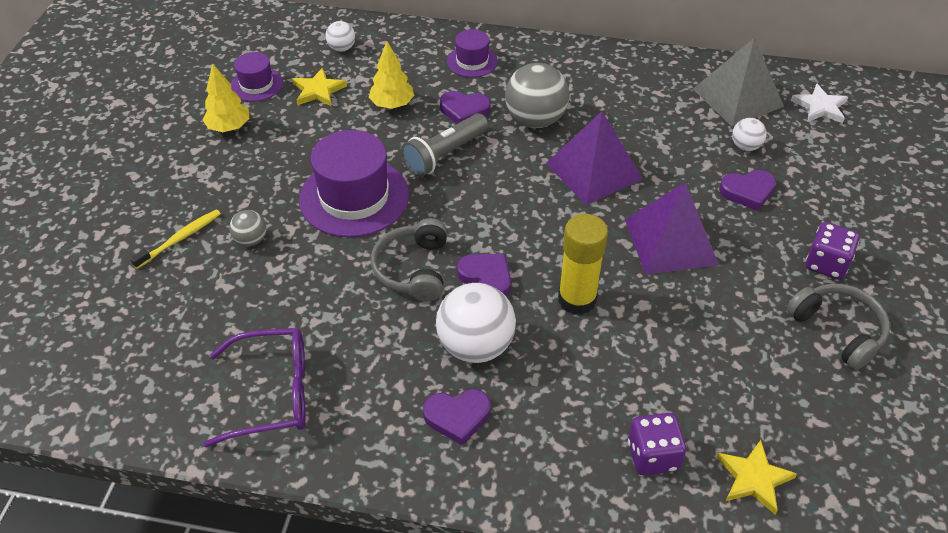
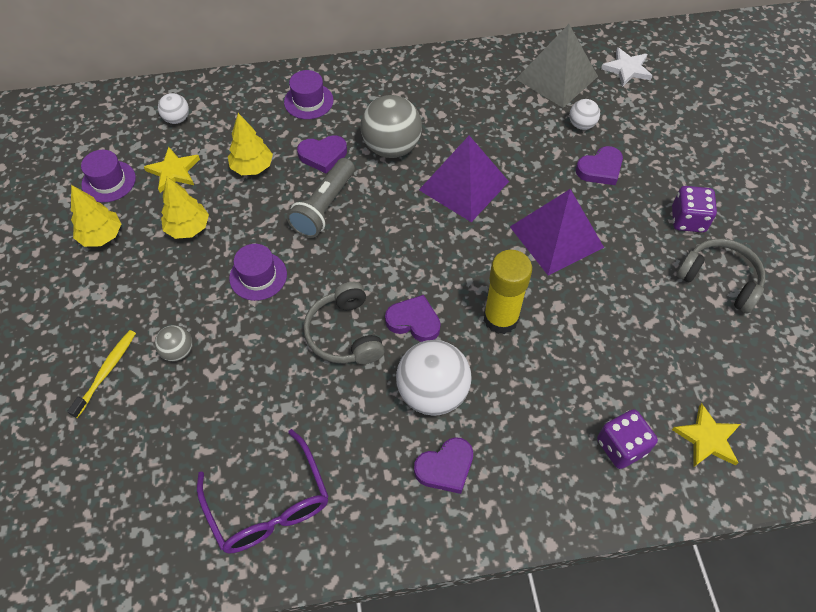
camera: 20 degrees left, 10 degrees up
(271, 394) = (268, 504): purple glasses -> purple glasses turned 90 degrees clockwise
(309, 140) = (188, 228): none -> yellow tree
(354, 197) = (258, 276): purple hat -> purple hat, size x0.54

